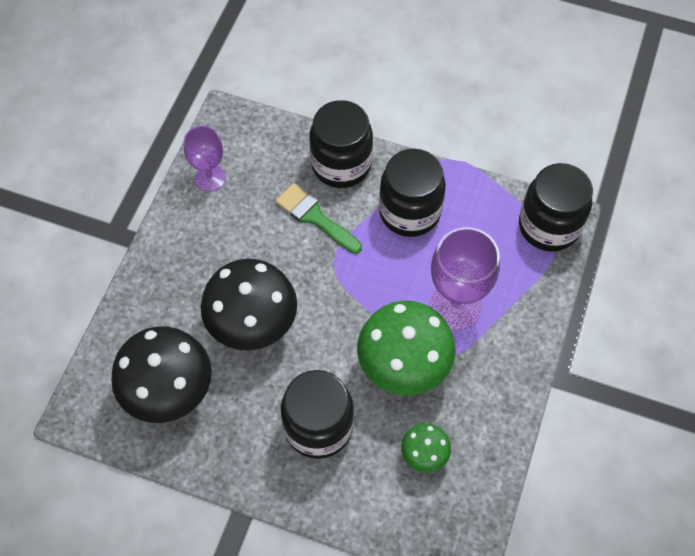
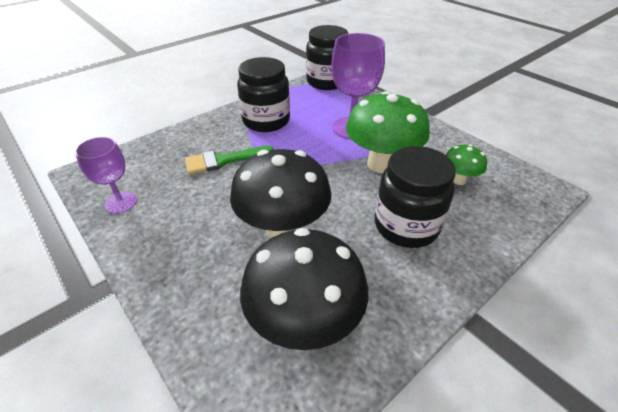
camera: 60 degrees left, 20 degrees down
(341, 165) = (198, 134): black jar -> none

